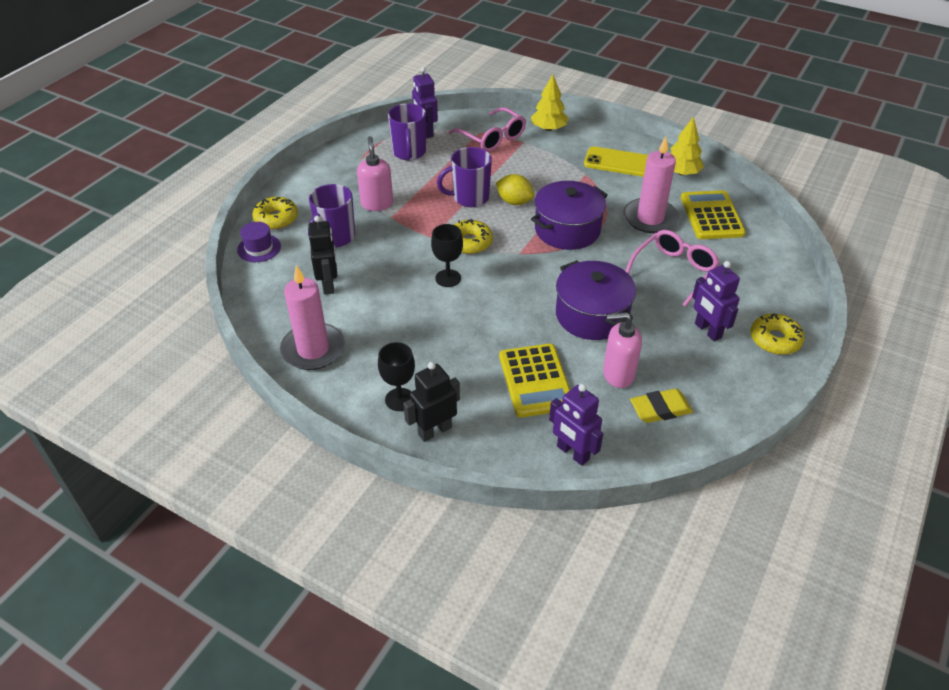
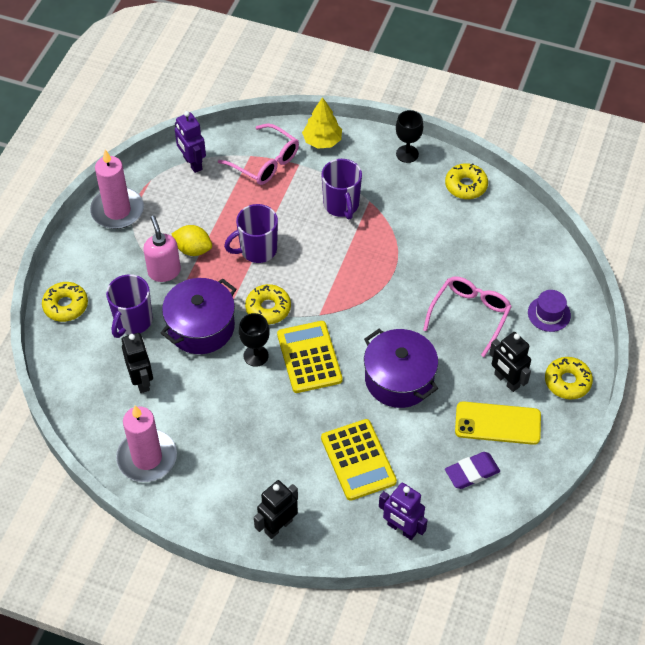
camera: 10 degrees left, 10 degrees up
(259, 248) = (59, 346): purple hat -> purple hat (549, 314)
(399, 399) = (240, 499): black goblet -> black goblet (407, 154)
(409, 153) = (181, 196): purple mug -> purple mug (341, 205)
(514, 202) = (303, 249): yellow lemon -> yellow lemon (193, 249)
(567, 230) = (361, 278): purple pot -> purple pot (201, 327)
(618, 374) = (431, 441): pink soap dispenser -> none
(621, 163) = (404, 180): yellow phone -> yellow phone (497, 423)
(650, 218) = (440, 252): pink candle -> pink candle (117, 210)
(660, 409) = (472, 472): yellow eraser -> purple eraser
(681, 172) = (466, 186): yellow tree -> yellow donut
(707, 330) = (506, 381): purple robot -> black robot
(711, 216) = (500, 240): yellow calculator -> yellow calculator (309, 357)

